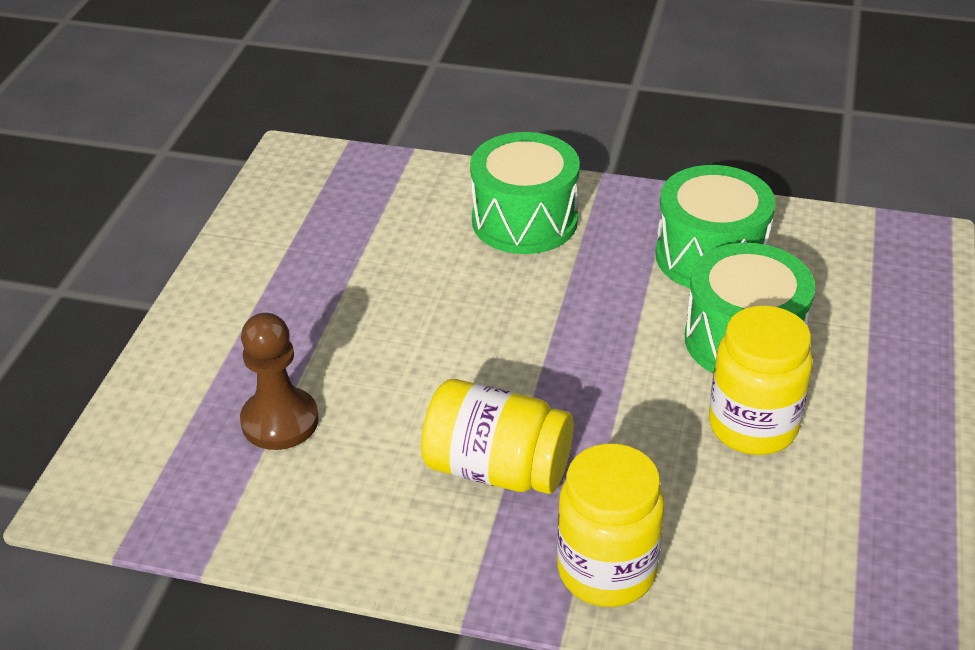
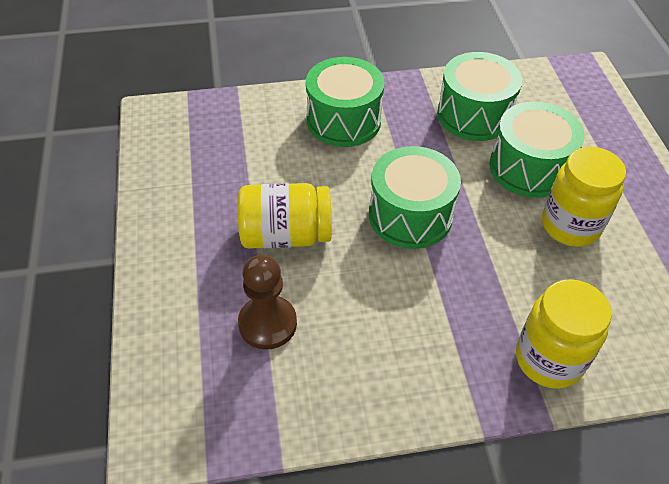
camera: 25 degrees left, 10 degrees up
(497, 469) = (436, 309): yellow jar -> yellow jar (285, 235)
(537, 353) = (410, 215): none -> green drum

